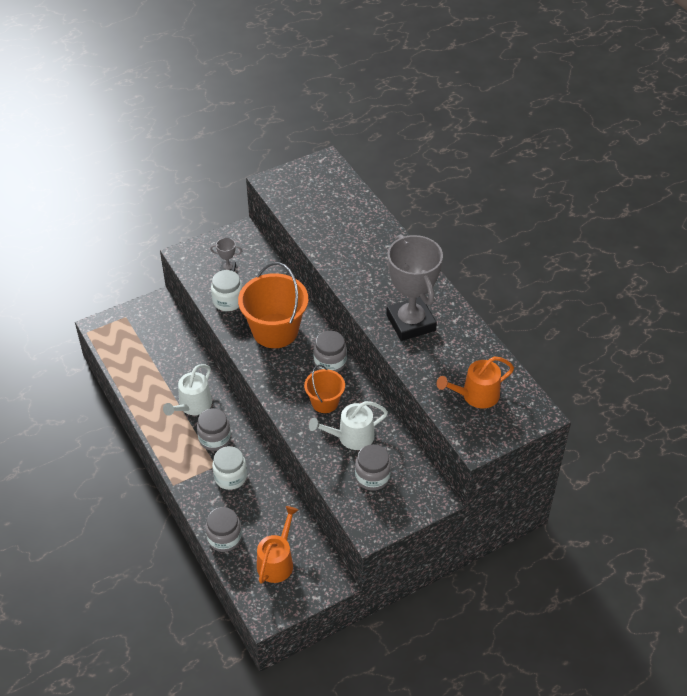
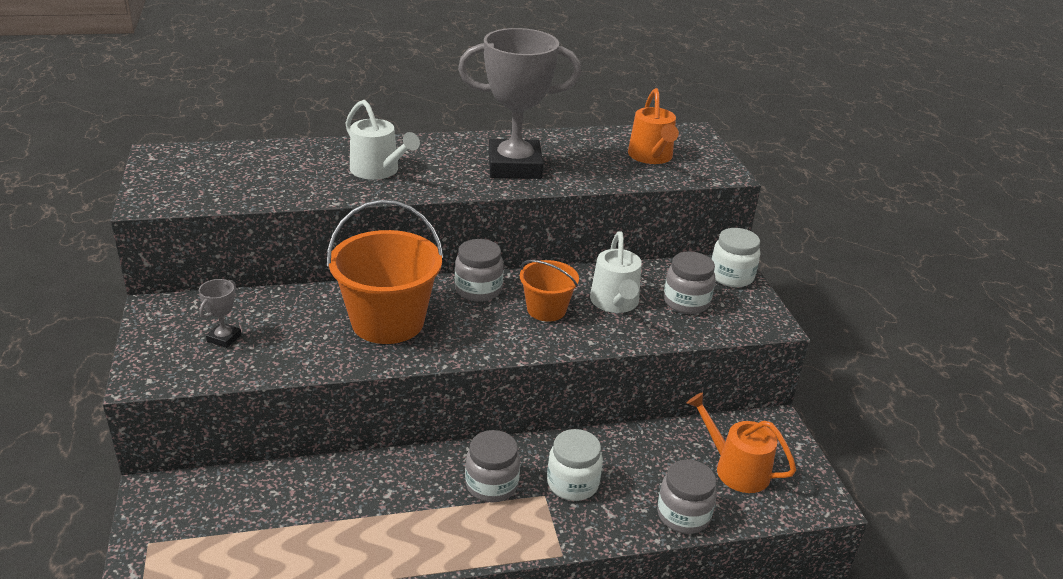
camera: 75 degrees left, 15 degrees down
(193, 405) = (411, 496): white watering can -> white watering can (378, 170)
(228, 301) = (292, 352): white jar -> white jar (731, 276)

